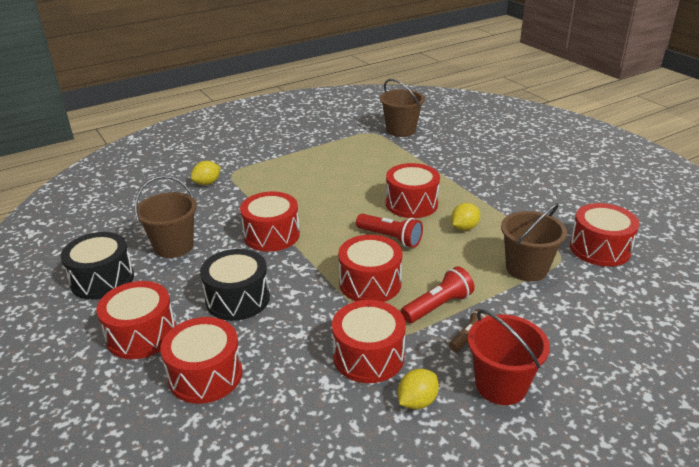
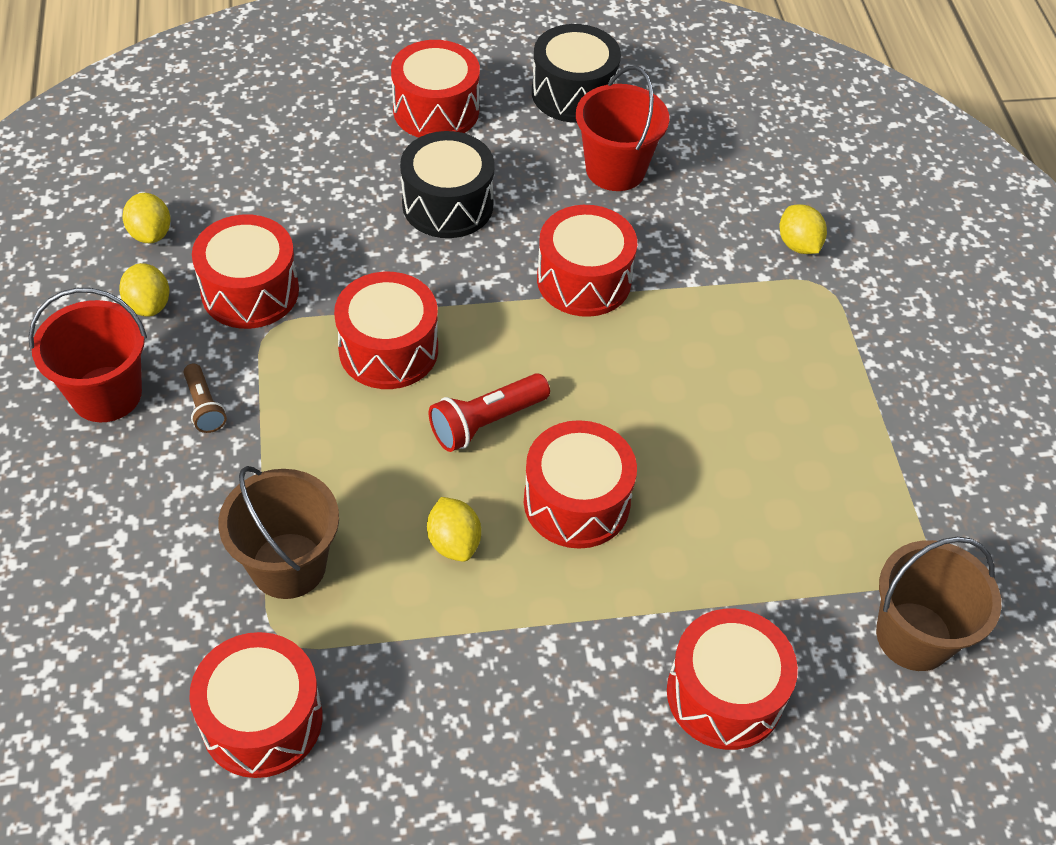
camera: 110 degrees right, 20 degrees up
(174, 246) = (615, 170): brown bucket -> red bucket
(205, 375) = (328, 147): red drum -> red drum (724, 694)
(352, 435) = (150, 233): none -> yellow lemon
(438, 306) = (286, 403): red flashlight -> none

